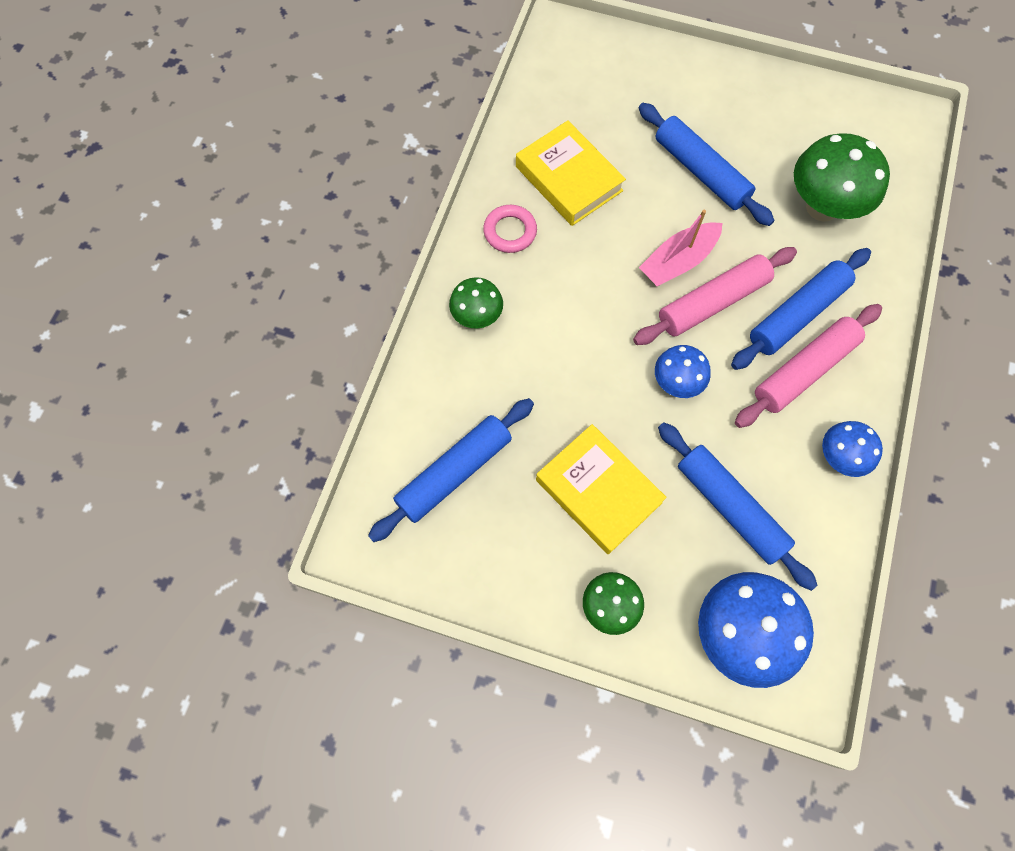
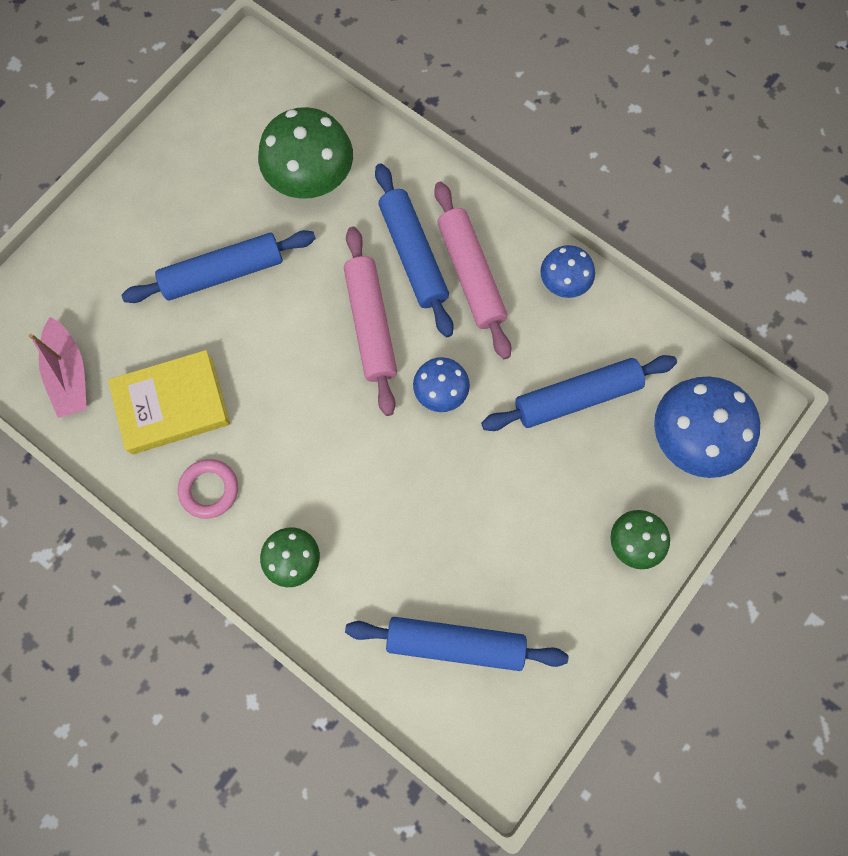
camera: 70 degrees left, 5 degrees up
(454, 473) = (455, 643): blue rolling pin -> blue rolling pin turned 60 degrees counterclockwise
(598, 491) = (522, 510): yellow book -> none
(678, 261) = (314, 337): pink boat -> pink boat (69, 375)

